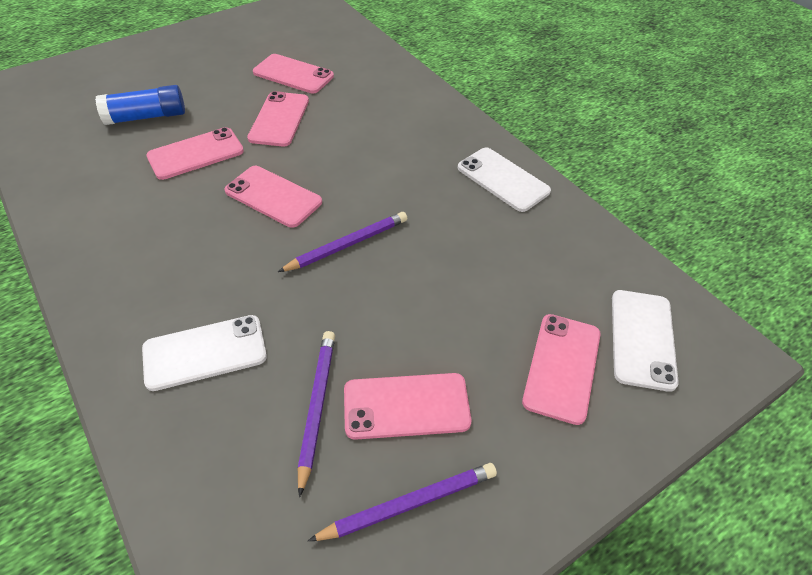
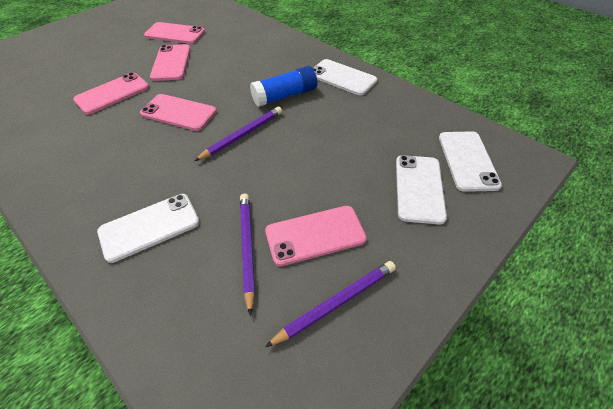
camera: 10 degrees left, 0 degrees up
(146, 117) = (68, 75): blue glue stick -> blue glue stick (285, 96)
(562, 367) = (419, 188): pink phone -> white phone

